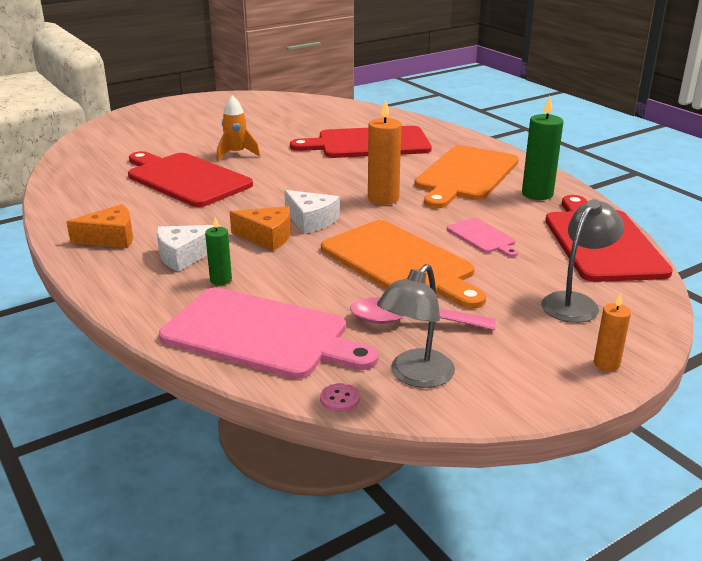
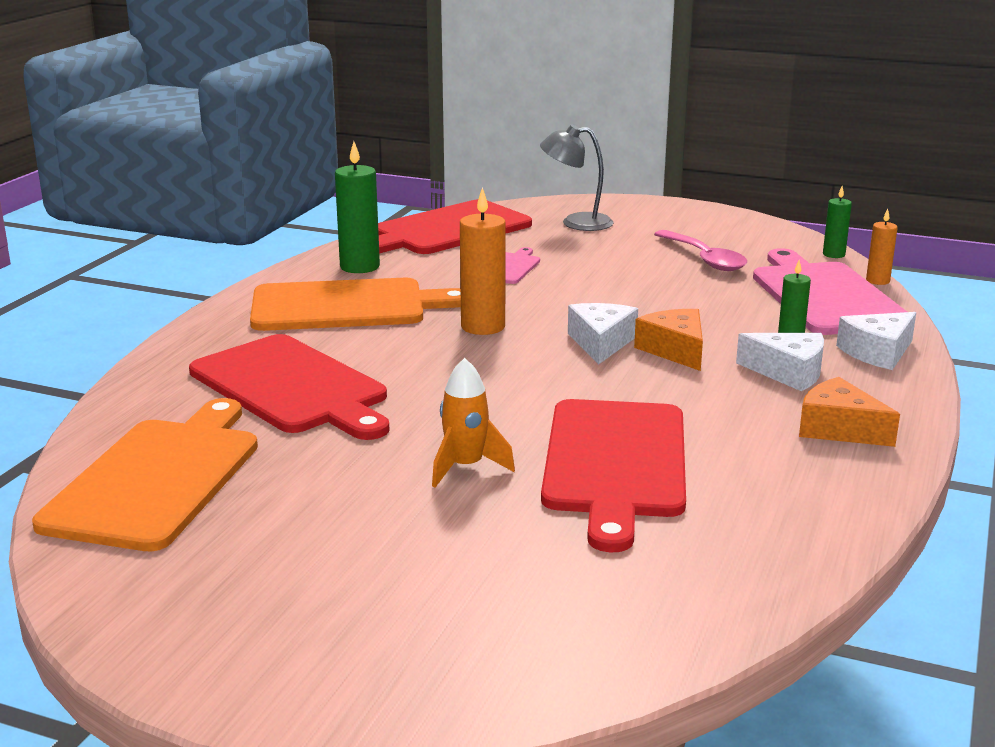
camera: 125 degrees left, 5 degrees down
(152, 299) = (877, 352): none -> white cheese
(339, 399) = (833, 254): pink button -> green candle
(400, 263) = (618, 283): orange cutting board -> orange cutting board (157, 478)
(415, 376) = (766, 243): grey lamp -> none
(606, 364) = (646, 206): orange candle -> orange candle (877, 281)

